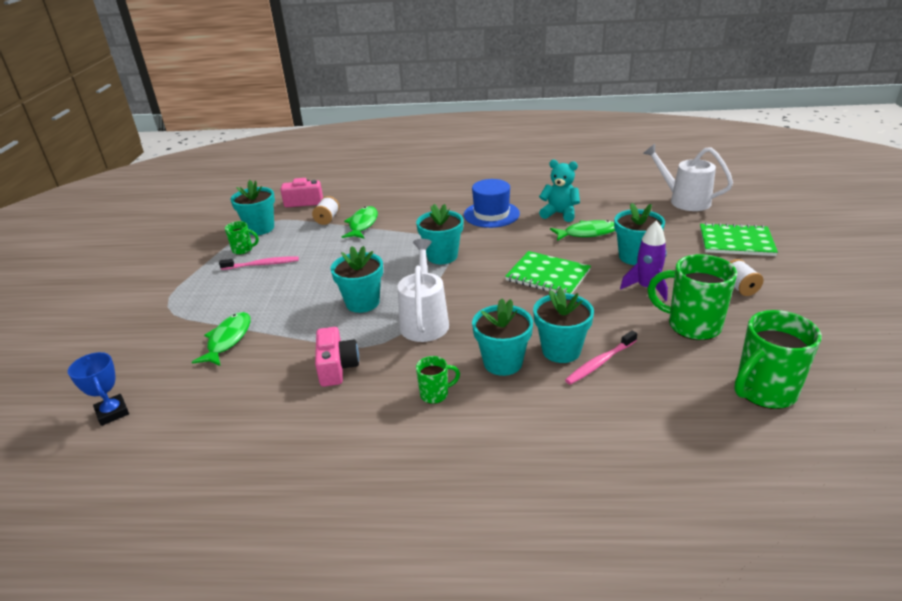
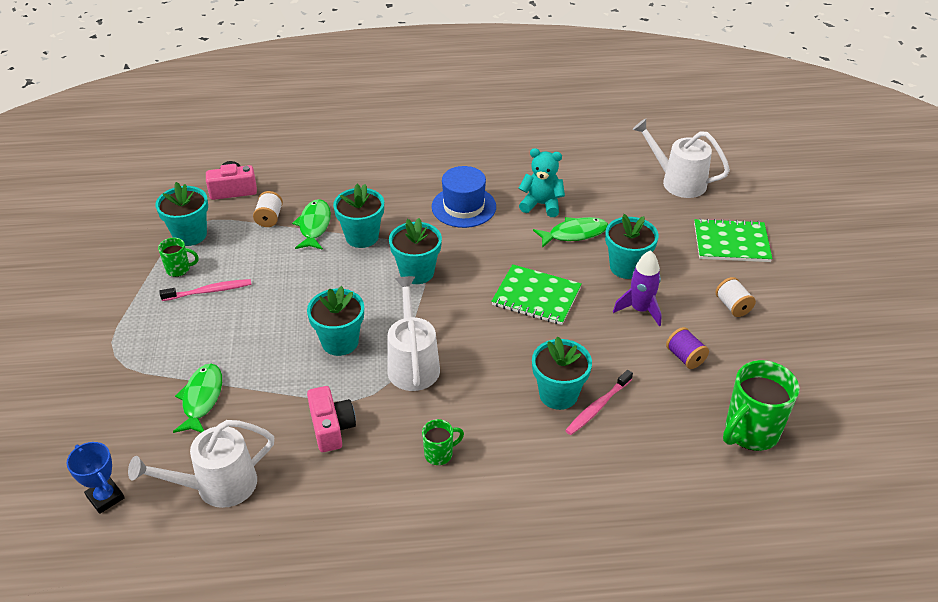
camera: 10 degrees left, 10 degrees up
(216, 409) = (217, 486): none -> white watering can
(503, 362) = (501, 412): turquoise flower pot -> turquoise flower pot (362, 237)
(691, 326) = (685, 357): green mug -> purple spool

